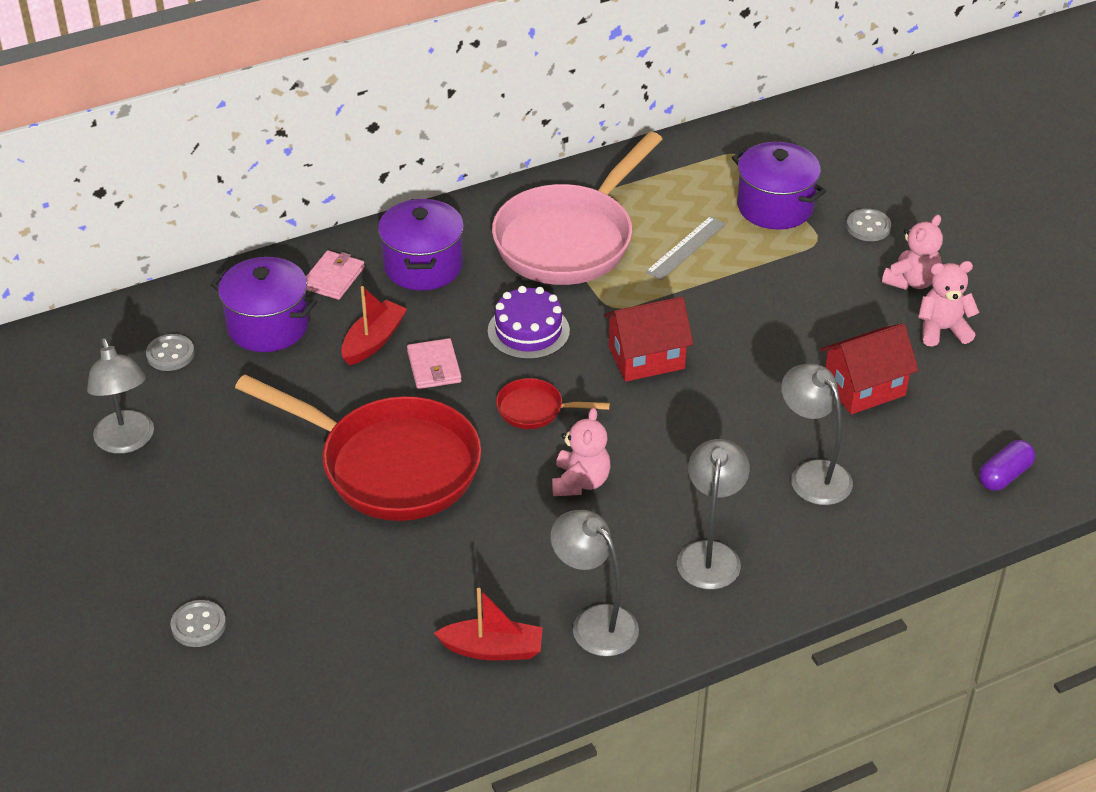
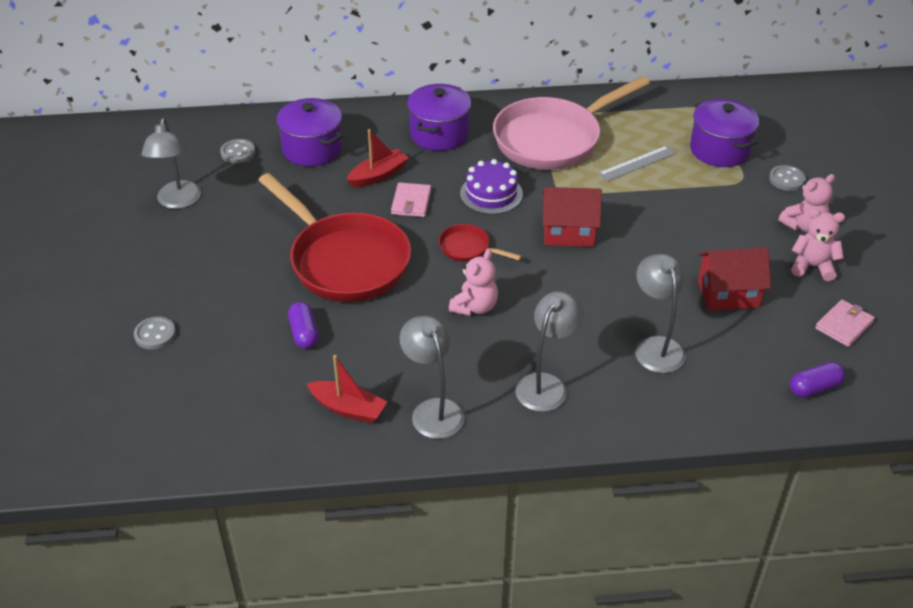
camera: 20 degrees right, 0 degrees up
(333, 278) = (373, 128): pink wallet -> pink wallet (844, 325)
(389, 572) = (304, 333): none -> purple capsule

